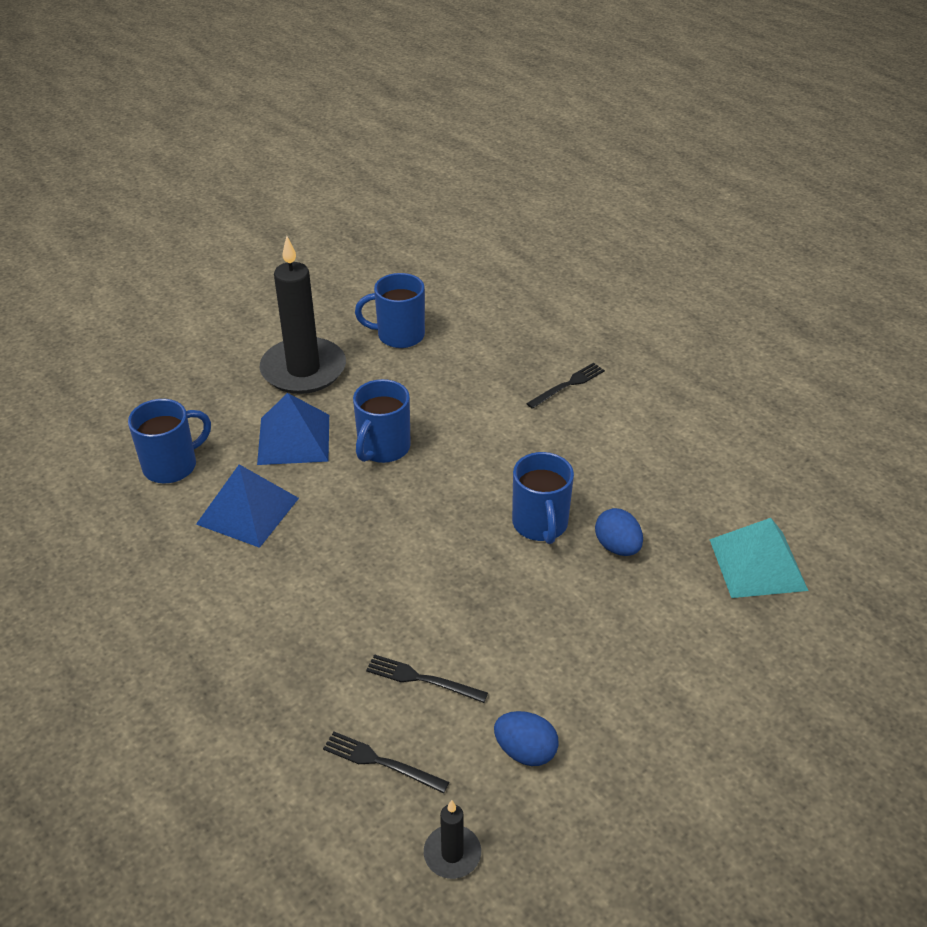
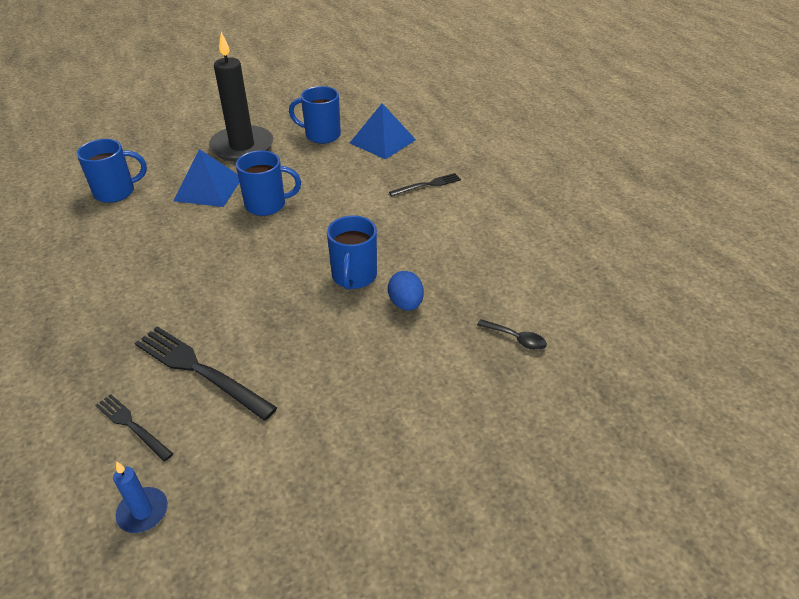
camera: 15 degrees right, 0 degrees up
(247, 510) = (148, 229): blue pyramid -> blue pyramid (382, 141)
(383, 448) = (267, 205): blue mug -> blue mug turned 135 degrees counterclockwise
(422, 679) = (200, 370): black fork -> black fork, size x1.74
(452, 854) = (143, 512): black candle -> blue candle
(525, 751) = (247, 443): blue egg -> none
(758, 564) = (516, 339): turquoise pyramid -> black spoon

